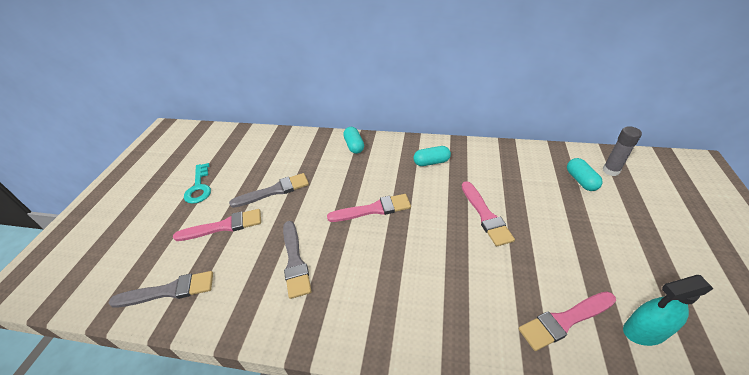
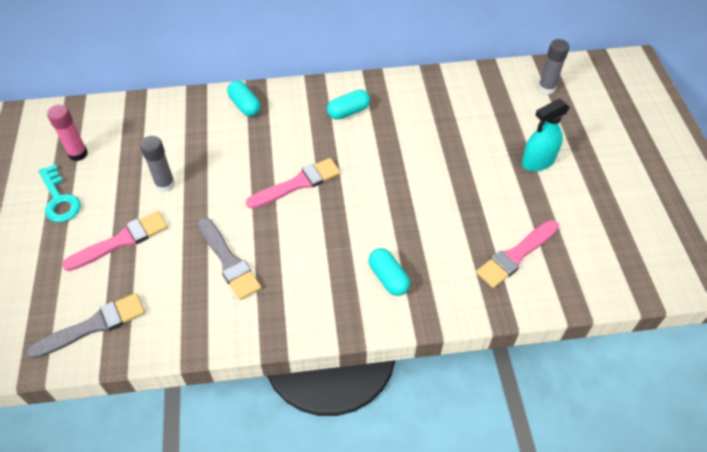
camera: 20 degrees left, 10 degrees up
(227, 159) = (78, 154): none -> pink glue stick
(274, 191) = (165, 184): grey brush -> grey glue stick
(485, 215) = (424, 166): pink brush -> none
(581, 180) = (517, 106): turquoise capsule -> turquoise capsule (388, 278)
(644, 331) = (583, 248): turquoise spray bottle -> turquoise spray bottle (537, 161)

